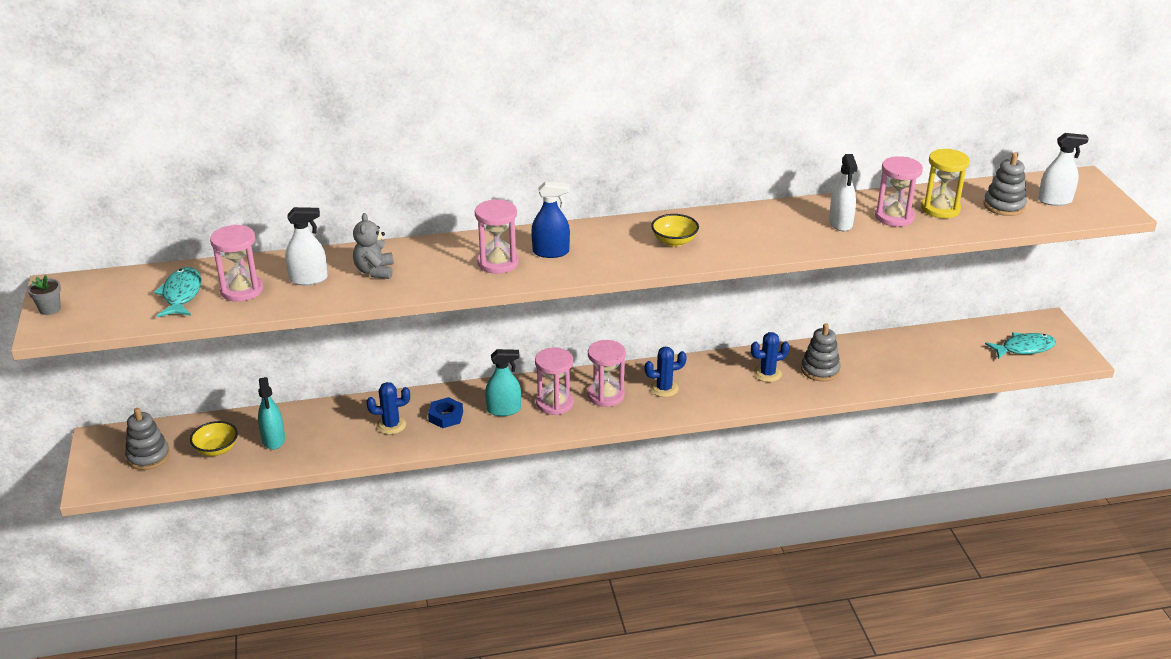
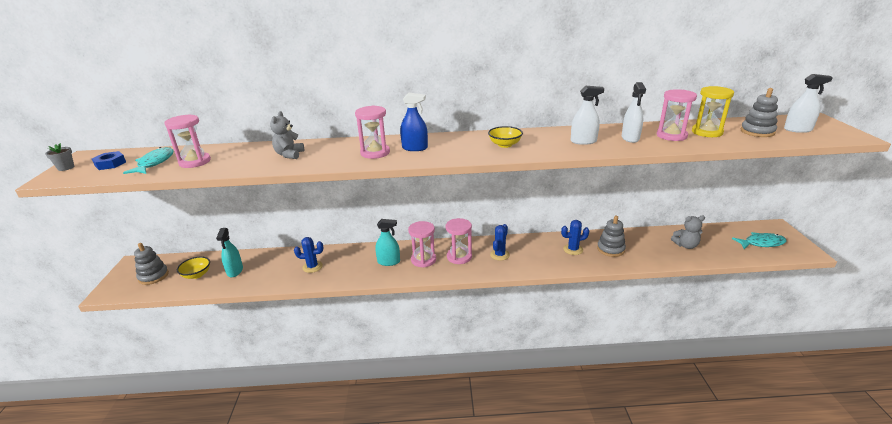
camera: 10 degrees right, 5 degrees down
(308, 279) = (243, 157): white spray bottle -> white spray bottle (583, 141)
(446, 416) = (349, 263): blue nut -> blue nut (110, 164)
(664, 388) = (499, 255): blue cactus -> blue cactus turned 60 degrees counterclockwise
(923, 358) = (685, 245): none -> grey teddy bear

